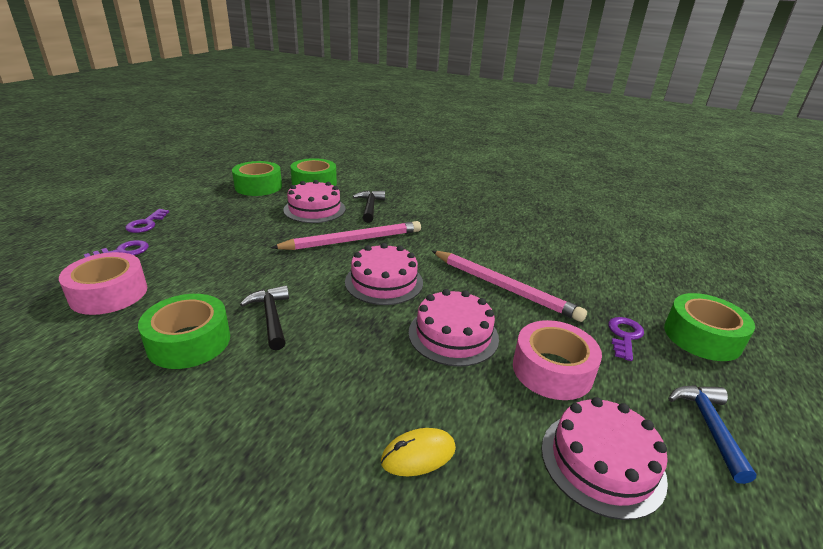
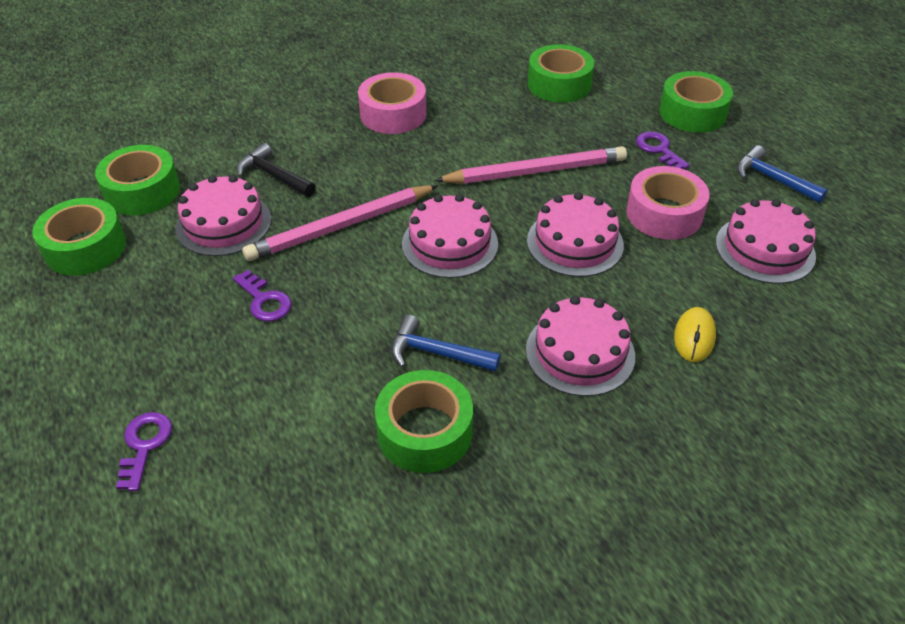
camera: 50 degrees left, 15 degrees up
(109, 293) = (252, 481): pink tape -> pink tape (393, 114)
(146, 224) = (77, 401): purple key -> purple key (264, 300)
(271, 317) = (436, 353): black hammer -> blue hammer
(331, 386) = (580, 352): none -> pink cake
(353, 240) = (341, 226): pink pencil -> pink pencil turned 135 degrees counterclockwise
(611, 262) = (559, 84): none -> green tape

